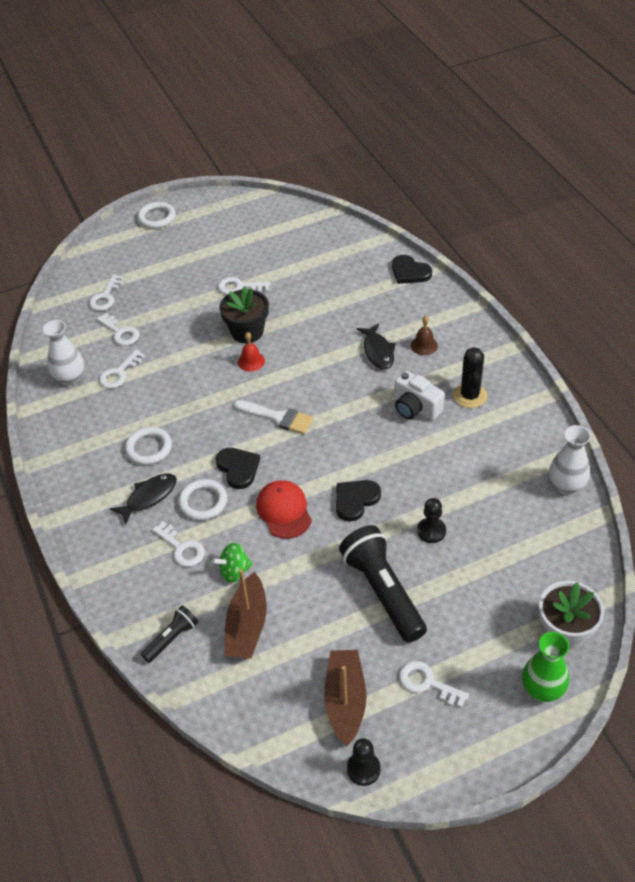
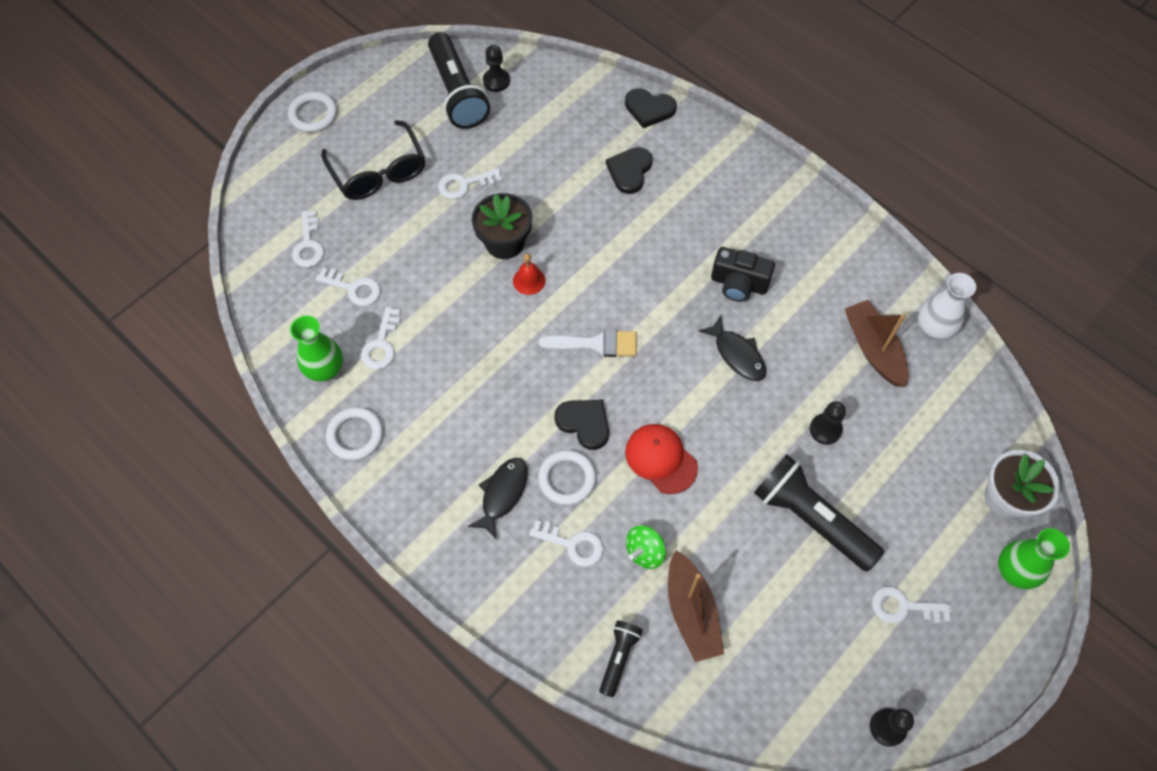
camera: 25 degrees left, 15 degrees up
(70, 378) = (325, 370): white vase -> green vase
(149, 448) = (469, 432): white ring -> white ring (355, 435)
(181, 264) = (379, 172): none -> black glasses
(268, 228) = (457, 92): none -> black flashlight
(301, 227) = (496, 81): none -> black pawn
(345, 701) = (833, 659): brown boat -> brown boat (873, 349)
(355, 500) = (730, 419): black heart -> black heart (629, 171)
(378, 351) = (664, 224): black fish -> black fish (737, 354)
(415, 408) = (738, 284): white camera -> black camera
(424, 345) = (710, 201): brown bell -> none
(470, 396) = (788, 250): black cactus -> none

